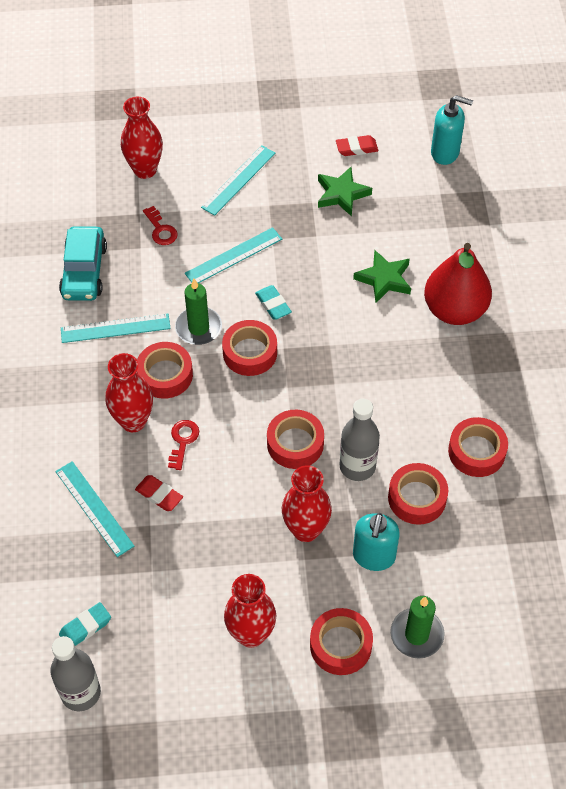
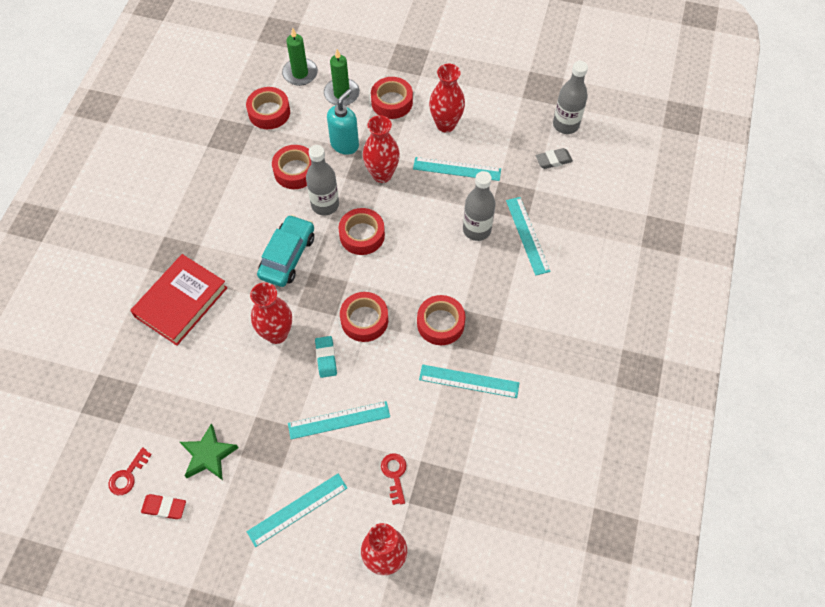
camera: 160 degrees left, 5 degrees up
(84, 271) = (480, 452): turquoise car -> turquoise car (287, 256)
(85, 627) = (553, 160): turquoise eraser -> grey eraser
(133, 421) = (478, 292): red vase -> red vase (277, 334)
(159, 495) = (477, 230): red eraser -> grey bottle
(183, 441) = (445, 264): red key -> red key (128, 475)
(198, 328) = (397, 357): green candle -> green candle (300, 73)
(212, 570) = (457, 169): none -> turquoise ruler
(384, 279) = (221, 350): green star -> none
(445, 153) = (85, 469): turquoise soap dispenser -> none
(454, 310) = (181, 302): red pear -> red book
(476, 451) = (235, 188): red tape -> red tape (269, 112)

